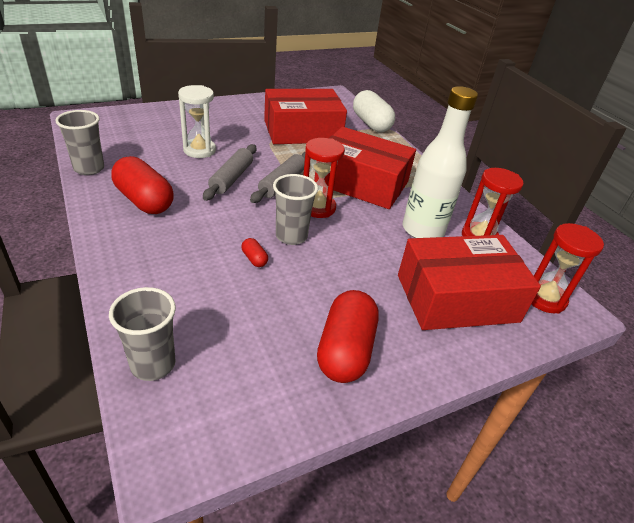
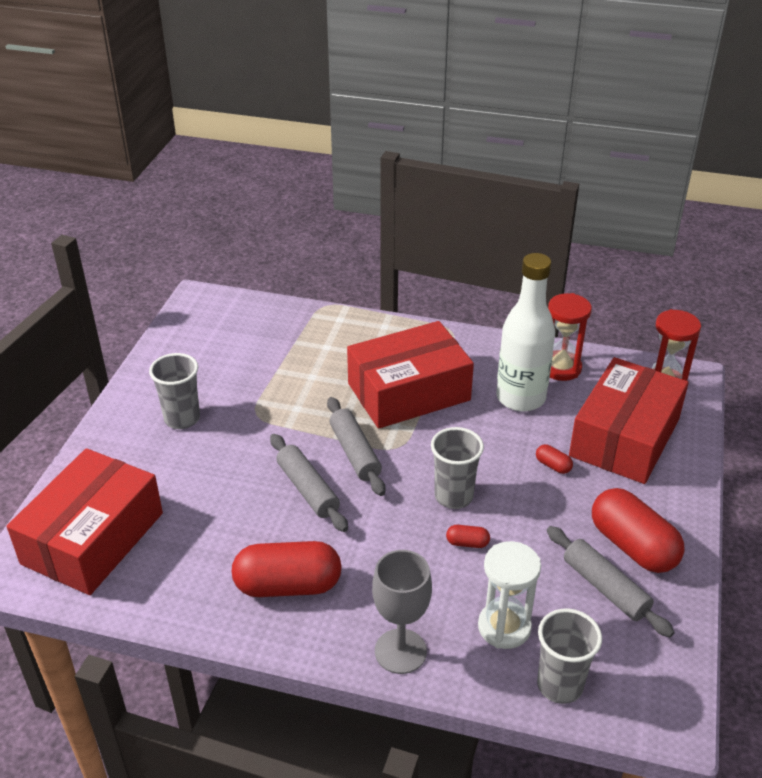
camera: 45 degrees left, 0 degrees up
(89, 168) = (167, 610): grey cup -> grey cup (182, 419)
(124, 267) = (400, 651): none -> grey goblet
(199, 150) = (220, 488): white hourglass -> white hourglass (504, 627)
(282, 351) = (605, 588): none -> grey rolling pin
(302, 131) = (262, 377): red box -> red box (93, 538)
(318, 208) = (423, 450): red hourglass -> none
(371, 124) = (300, 312): white capsule -> none
(377, 271) = (553, 465): none -> red capsule

